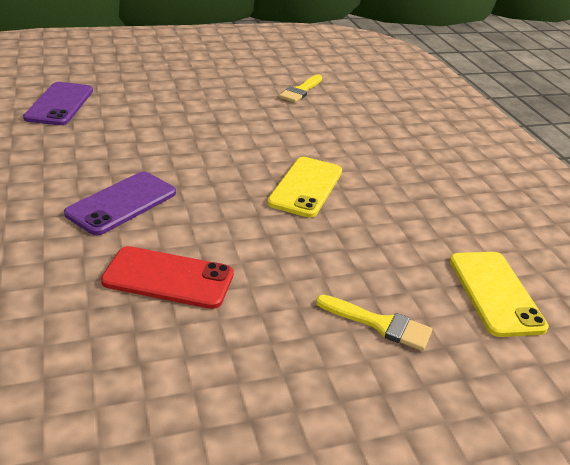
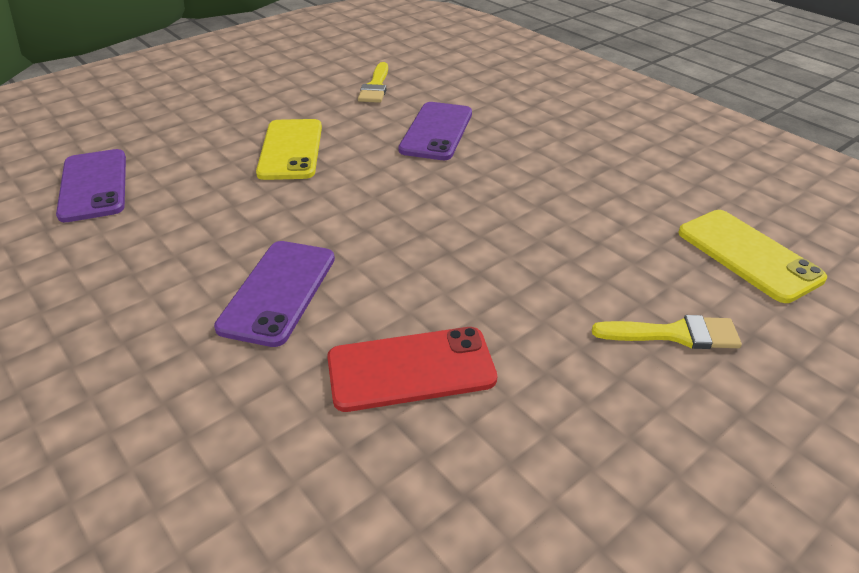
camera: 20 degrees left, 5 degrees up
(306, 187) = (472, 200): yellow phone -> yellow phone (291, 150)
(320, 133) = (436, 131): none -> purple phone

